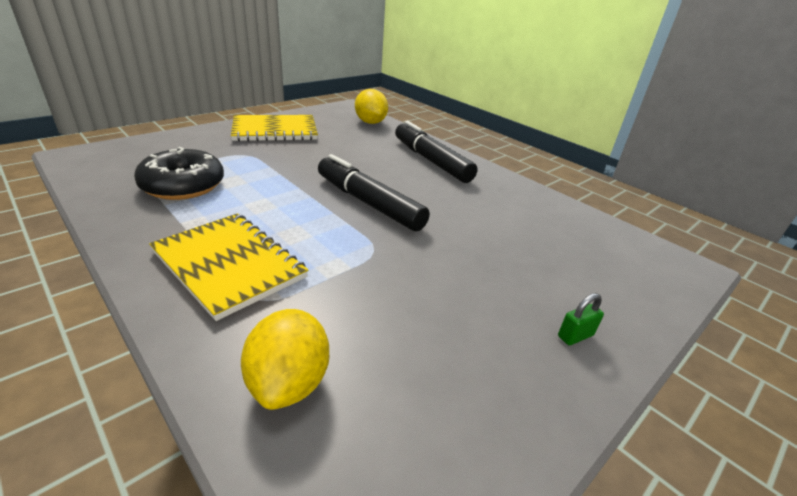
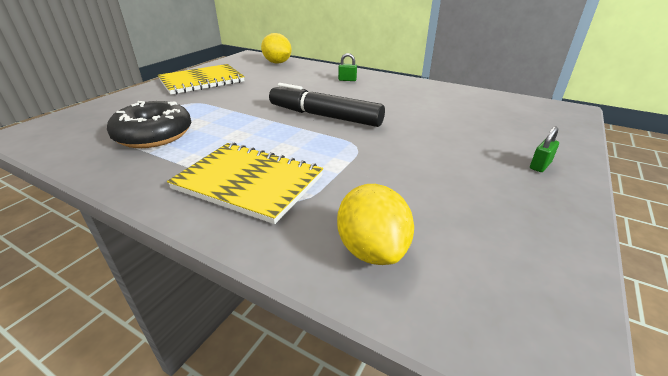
camera: 15 degrees left, 0 degrees up
(431, 161) = (347, 80): black marker -> green padlock

